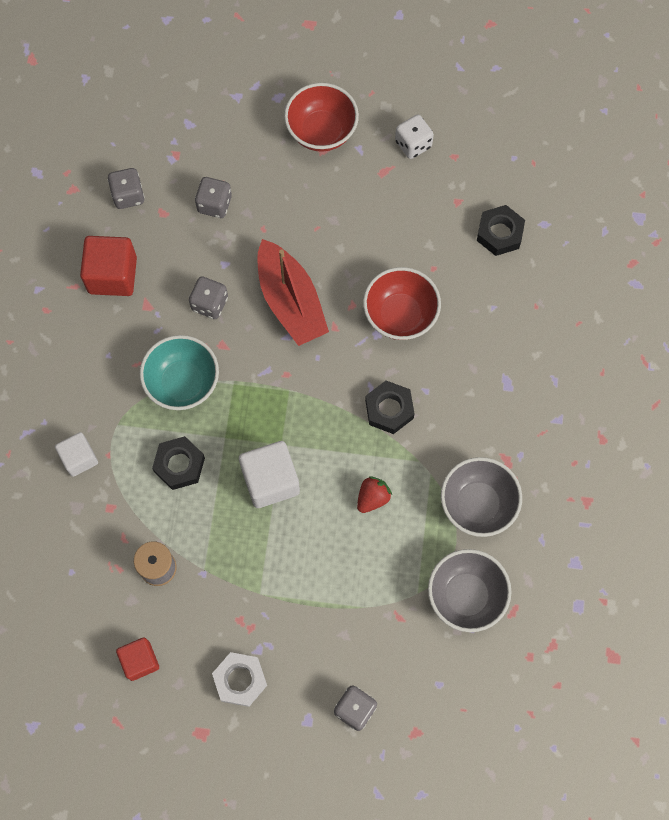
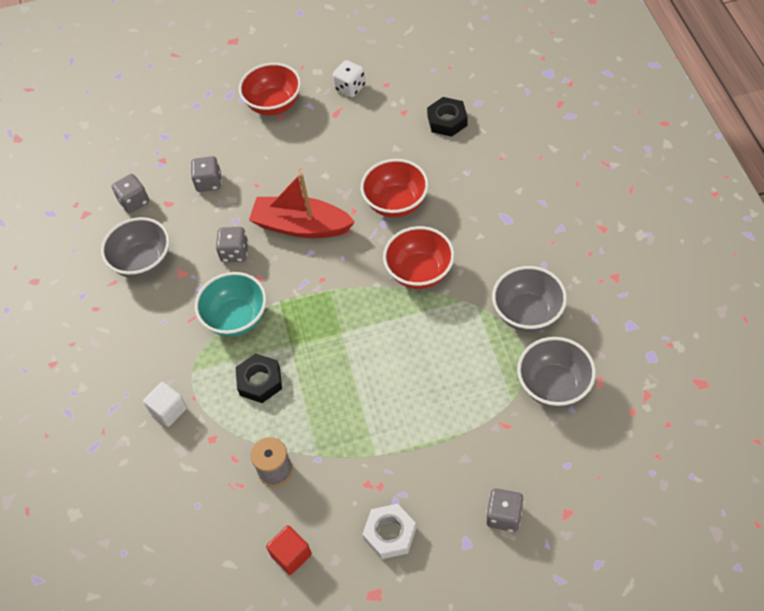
camera: 15 degrees left, 15 degrees down
(112, 275) = (143, 262): red cube -> grey bowl
(270, 480) = (344, 363): white cube -> none
(290, 301) = (301, 226): red boat -> red boat turned 150 degrees clockwise
(372, 498) = (438, 342): red strawberry -> none
(389, 409) = (420, 272): black nut -> red bowl

